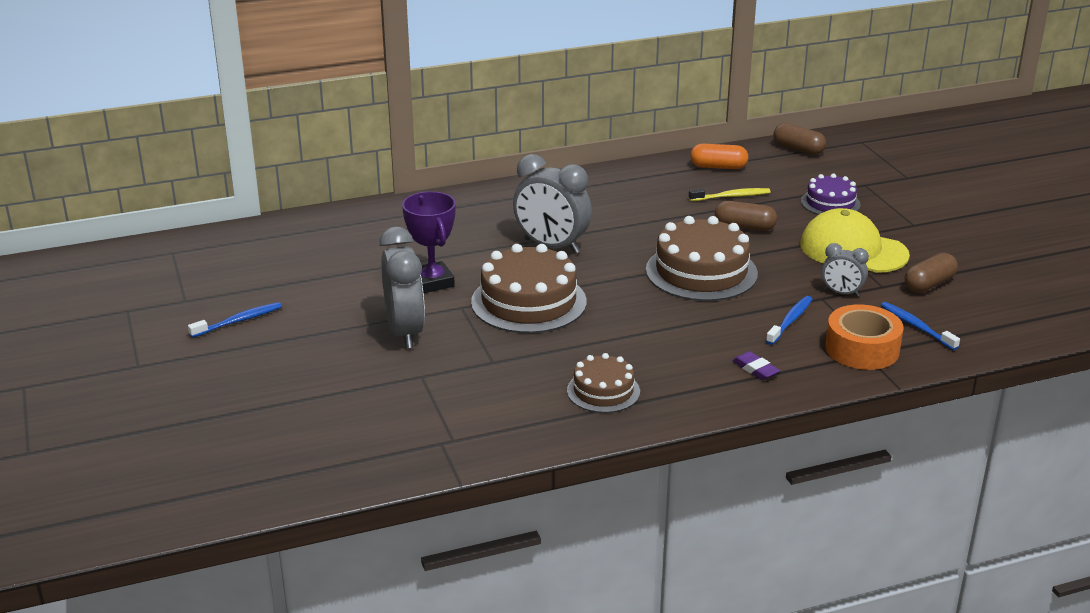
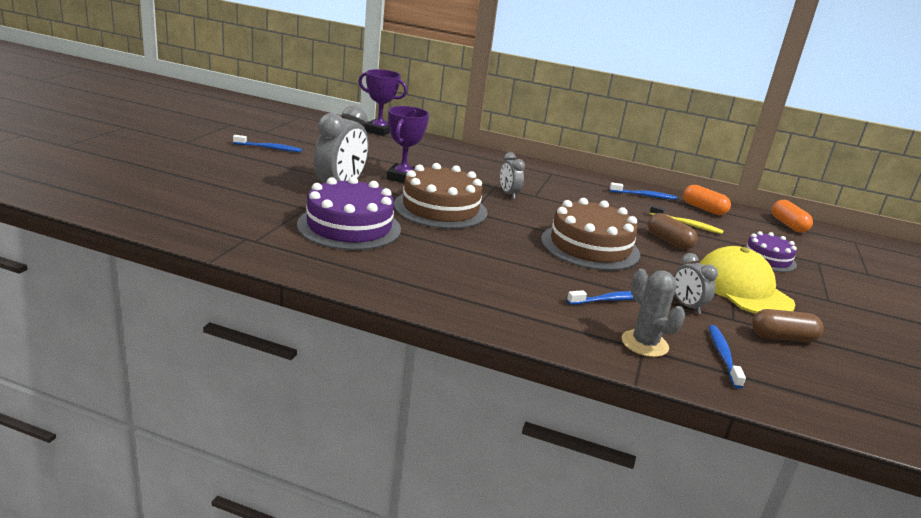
camera: 35 degrees right, 5 degrees down
(293, 226) = (379, 131): none -> purple trophy
(496, 373) = (349, 227): none -> purple cake
(551, 246) = (508, 194): grey clock -> grey clock, size x0.53
(603, 391) = (395, 266): brown cake -> none
(654, 177) = (644, 195): none -> blue toothbrush
(755, 369) = (529, 310): purple eraser -> none
(798, 149) = (788, 225): brown capsule -> orange capsule
(862, 349) = (644, 344): orange tape -> grey cactus

